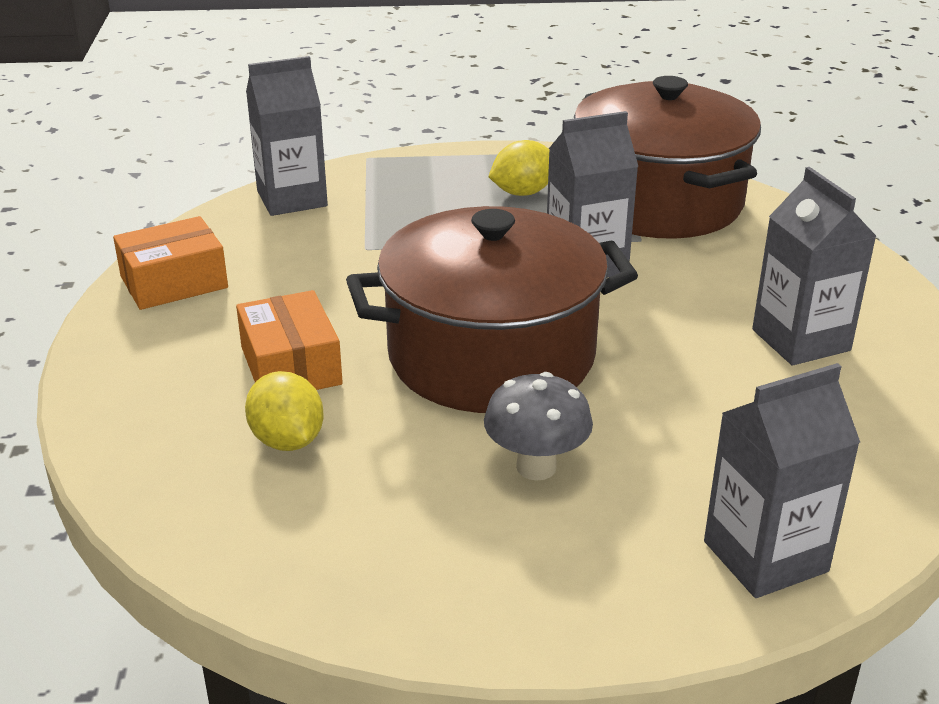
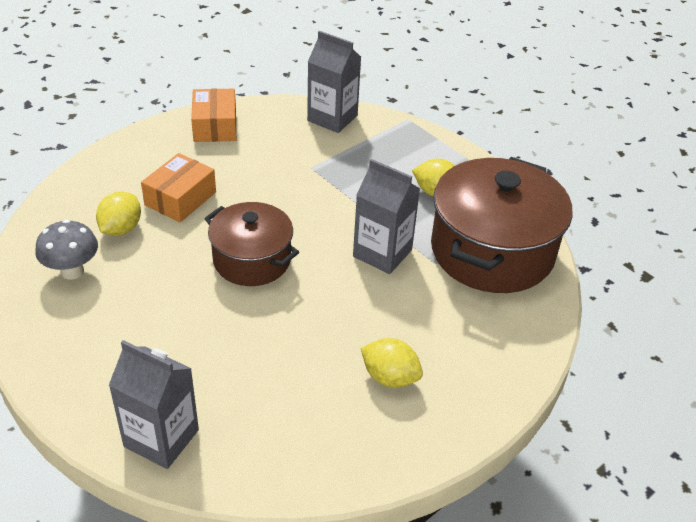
camera: 50 degrees right, 10 degrees up
(174, 282) = (215, 126): orange box -> orange box turned 60 degrees clockwise
(491, 356) = (252, 260): brown pot -> brown pot, size x0.61
(536, 467) = (168, 320): grey mushroom -> grey mushroom (72, 271)
(800, 340) = (390, 377): grey carton -> yellow lemon

